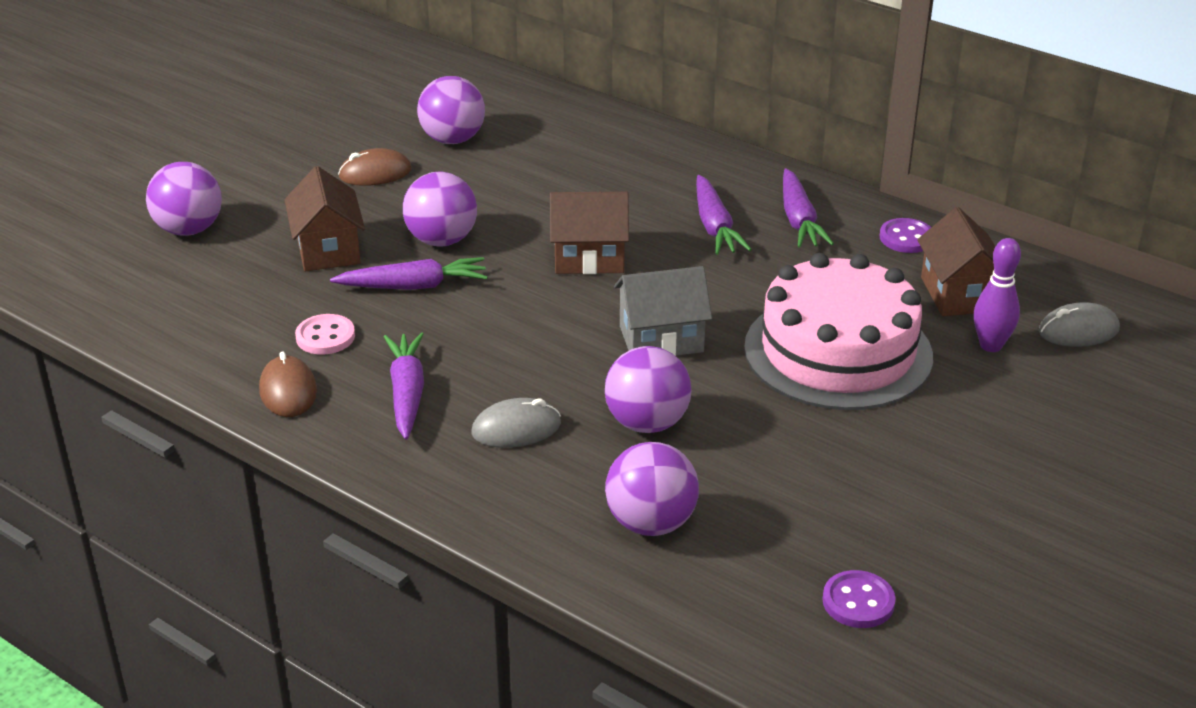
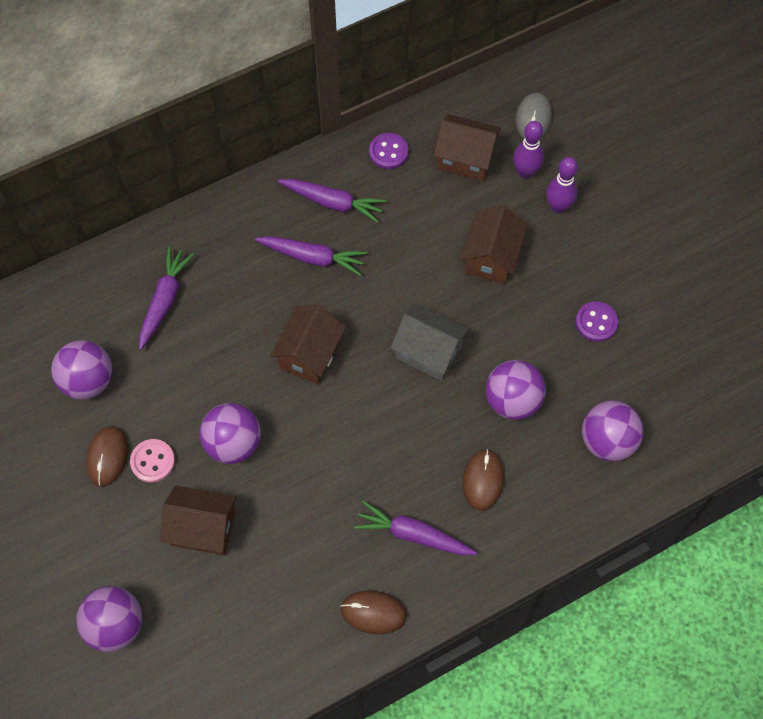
camera: 65 degrees left, 30 degrees up
(325, 337) = (319, 567): pink button -> pink button (152, 461)
(414, 286) = (285, 484): purple carrot -> purple carrot (165, 300)
(516, 429) = (483, 480): grey mouse -> brown mouse
(661, 339) = (428, 352): grey house -> grey house turned 75 degrees counterclockwise
(838, 352) = (491, 257): pink cake -> brown house
(858, 602) = (715, 364): purple button -> purple button (596, 322)
(967, 386) = (558, 207): none -> purple bowling pin

